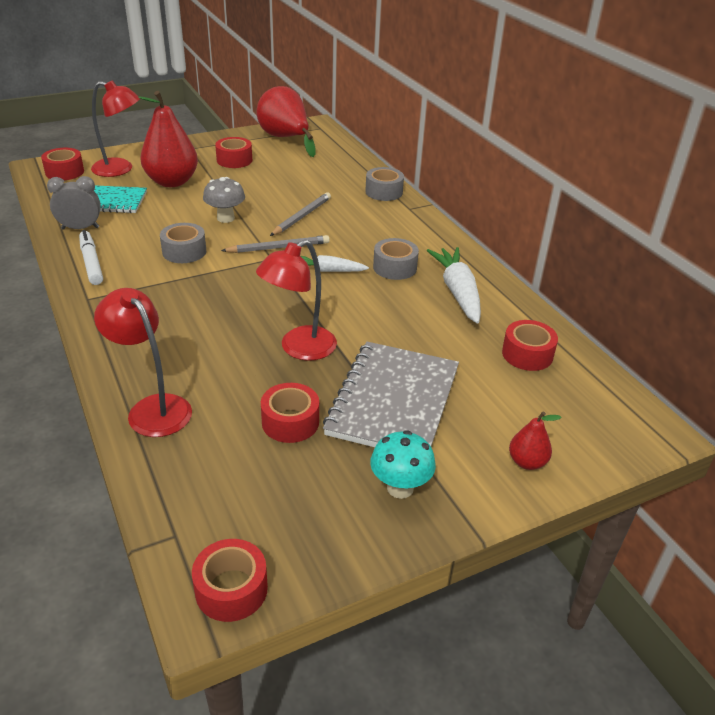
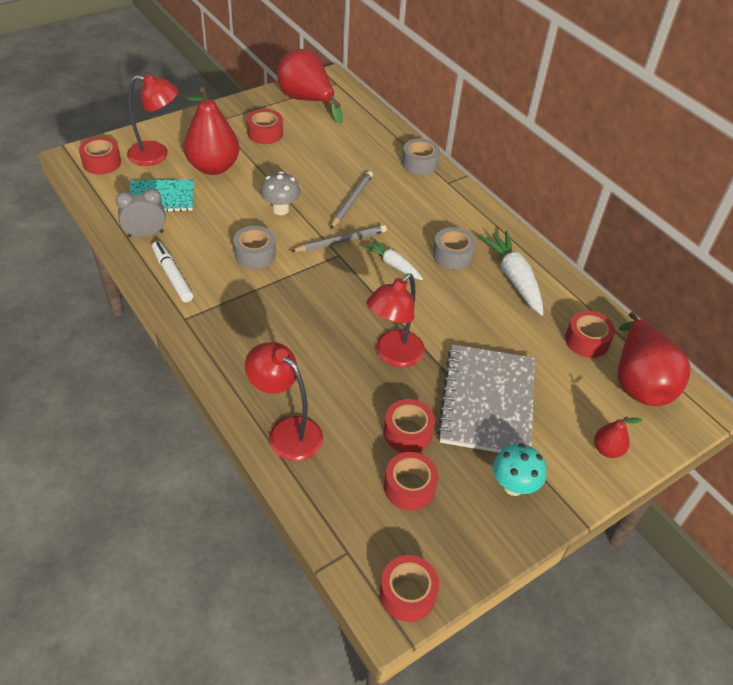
camera: 10 degrees left, 10 degrees up
(273, 476) = (409, 487): none -> red tape
(327, 271) = (393, 264): white carrot -> white carrot turned 45 degrees clockwise
(582, 398) = (639, 382): none -> red pear

